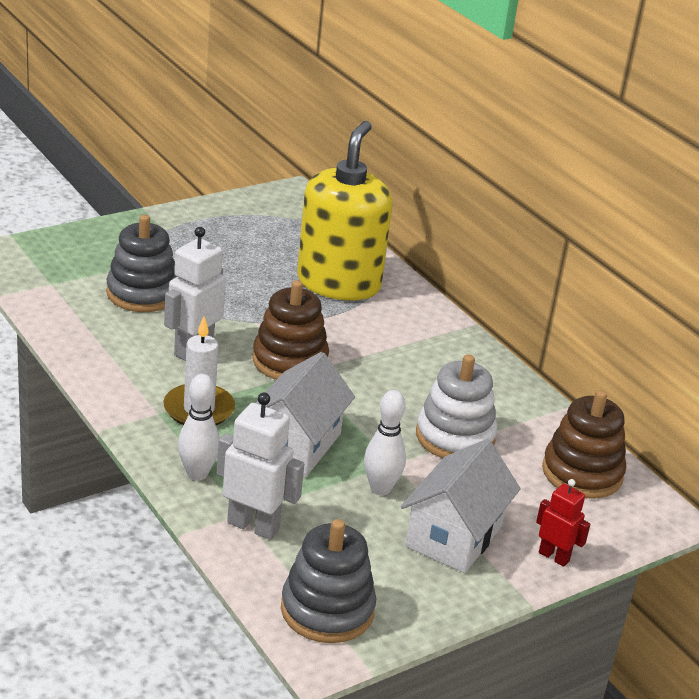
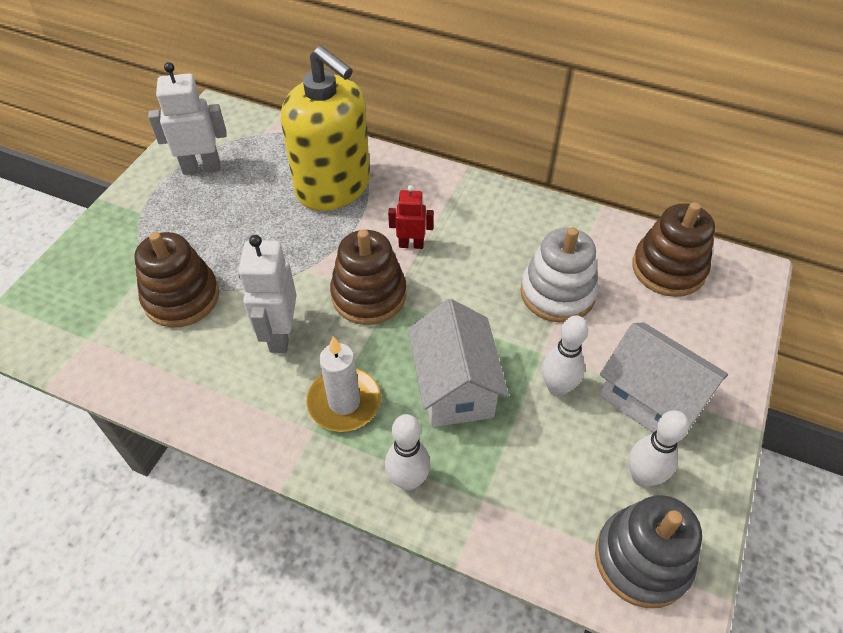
camera: 30 degrees left, 20 degrees up
(142, 293) = (181, 297): grey stacking toy -> brown stacking toy
(253, 526) = (504, 507): white robot -> white robot (202, 168)
(339, 283) = (333, 186): yellow soap dispenser -> yellow soap dispenser turned 150 degrees clockwise
(386, 571) = (642, 477): none -> white bowling pin
(454, 536) = (650, 399): white house -> white house turned 45 degrees counterclockwise
(554, 557) = (729, 368): red robot -> red robot (411, 244)

